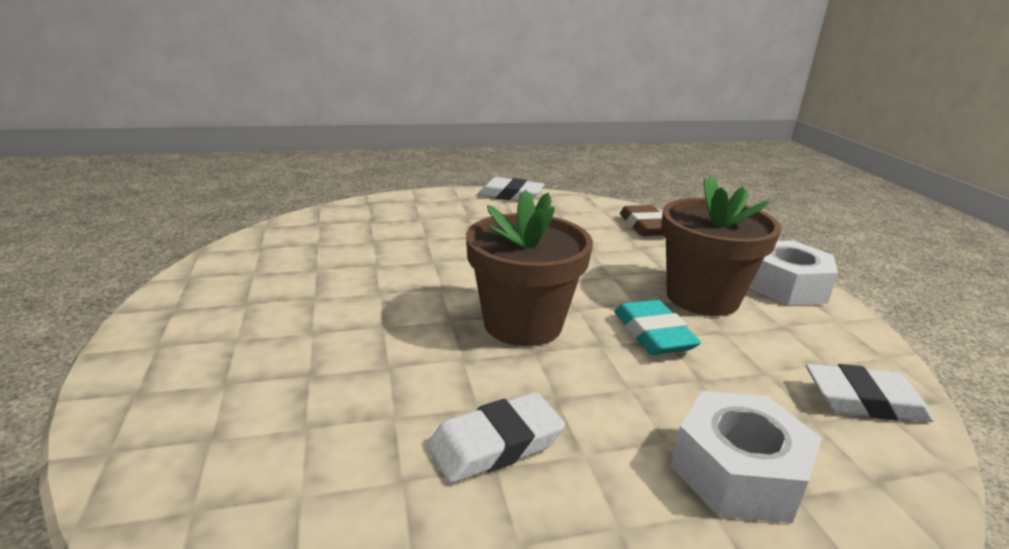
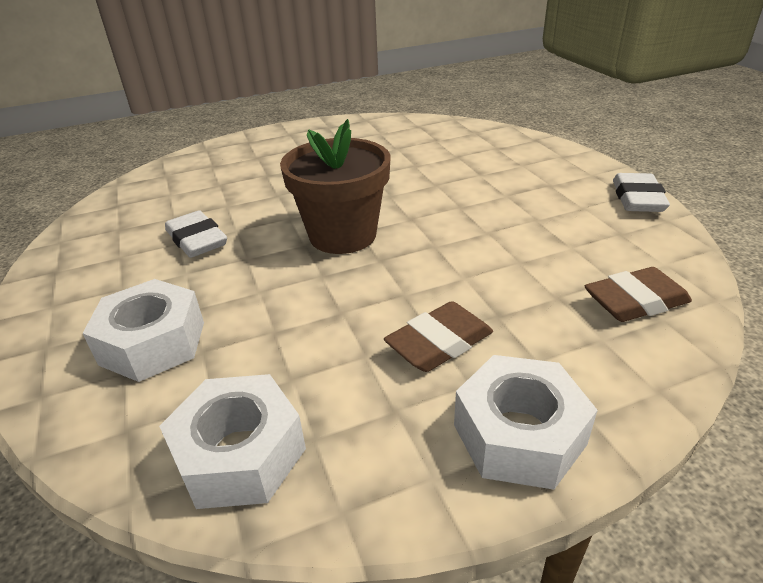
camera: 85 degrees right, 10 degrees up
(653, 334) = (344, 304): turquoise eraser -> none
(702, 297) = (439, 343): brown flower pot -> brown eraser
(864, 401) = (240, 454): white eraser -> white nut

